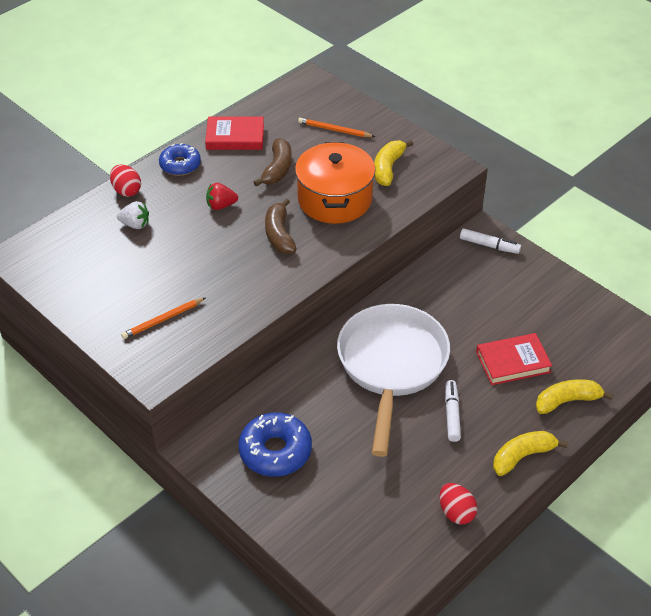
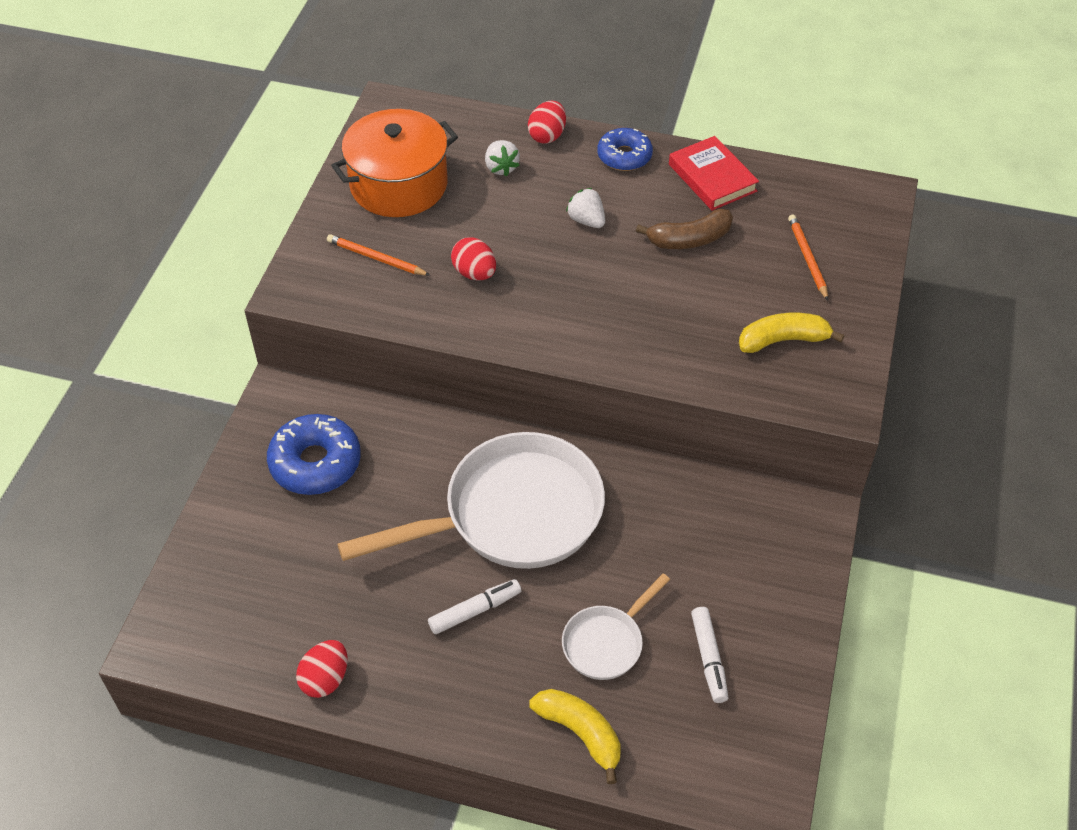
camera: 60 degrees right, 5 degrees up
(220, 276) = (474, 273): none -> red egg
(221, 206) = (586, 220): red strawberry -> white strawberry
(279, 234) = (580, 291): brown banana -> none
(335, 199) = (681, 314): orange pot -> orange pot (399, 185)
(489, 245) = (799, 530): white marker -> white marker (708, 658)
(513, 362) = (606, 642): red book -> white pan
(522, 456) = (454, 716): yellow banana -> none

